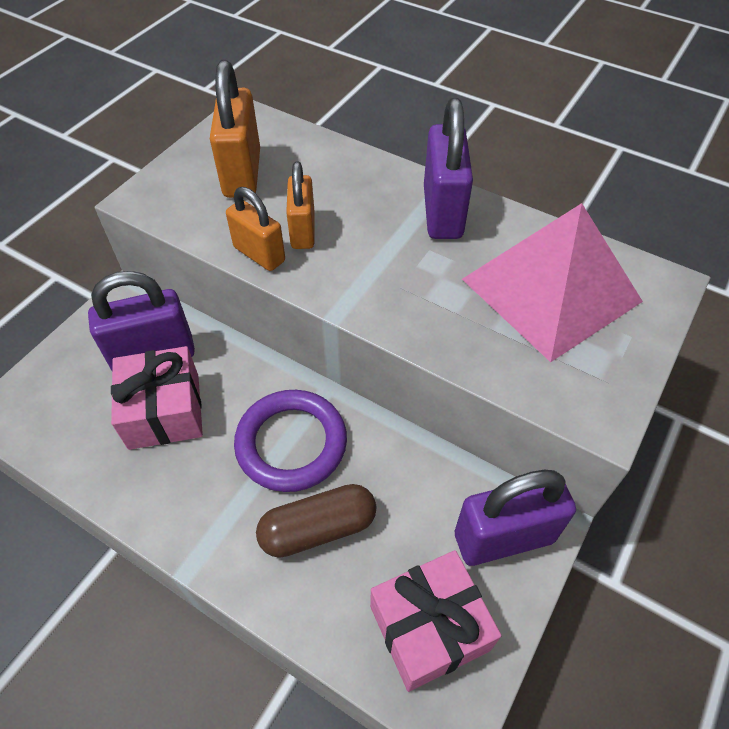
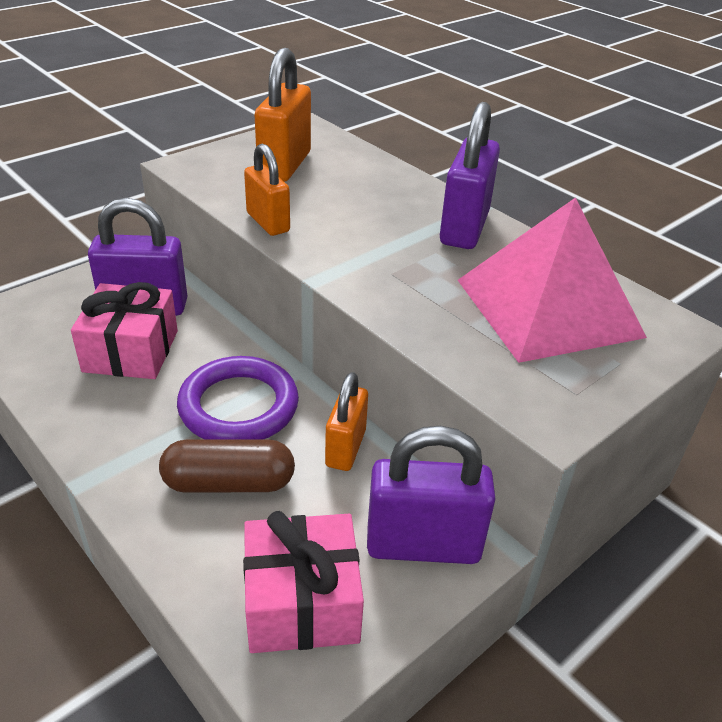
camera: 15 degrees right, 15 degrees down
(303, 231) = (318, 215): orange padlock -> orange padlock (345, 448)

